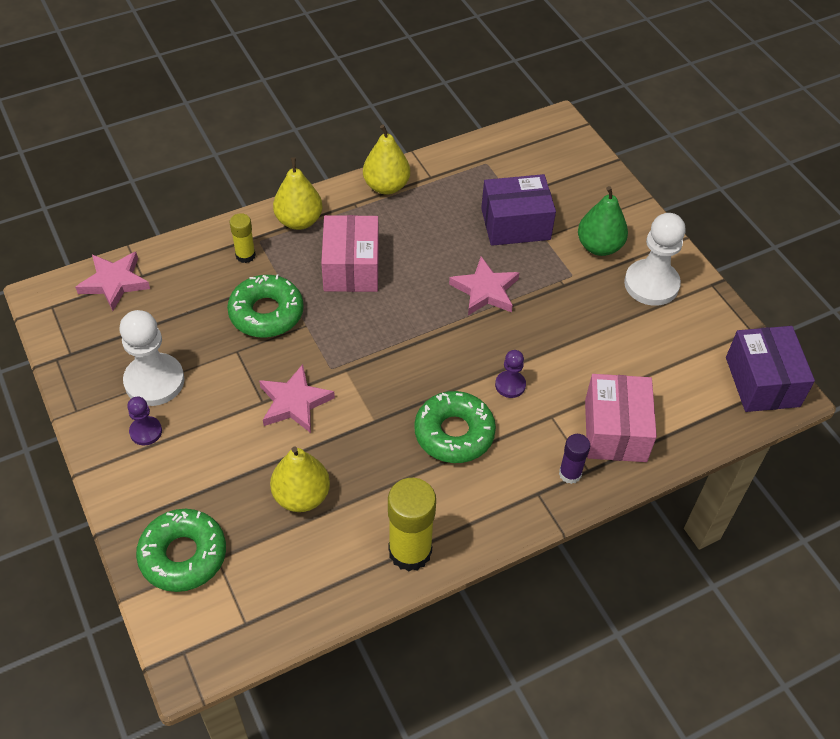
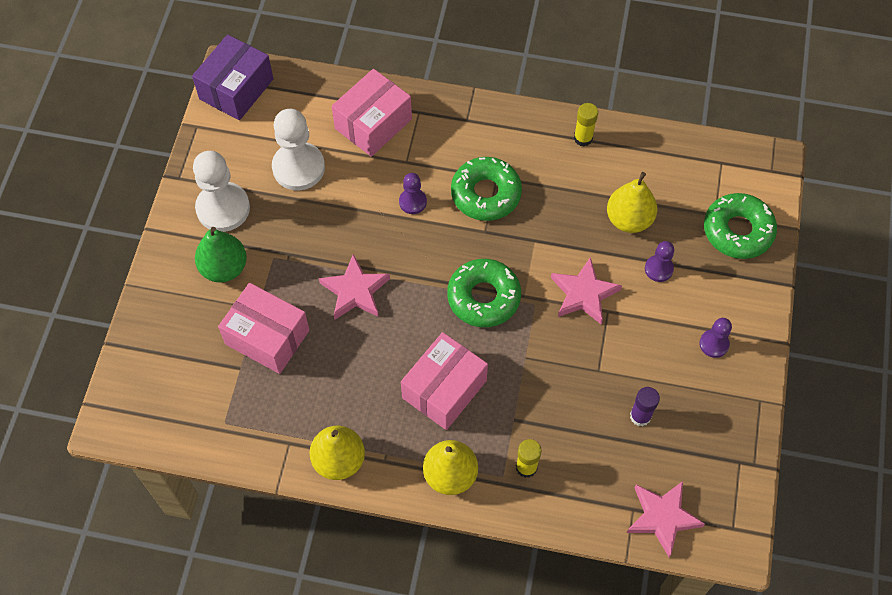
camera: 140 degrees left, 10 degrees up
(154, 381) = (682, 386): white pawn -> white pawn (298, 168)
(240, 467) = (658, 269): none -> purple pawn
(266, 313) = (549, 391): green donut -> green donut (483, 297)
(410, 551) = (583, 138): yellow glue stick -> yellow glue stick, size x0.55
(515, 224) = (267, 337): purple box -> pink box
(570, 474) = (433, 117): purple glue stick -> purple glue stick (640, 416)

